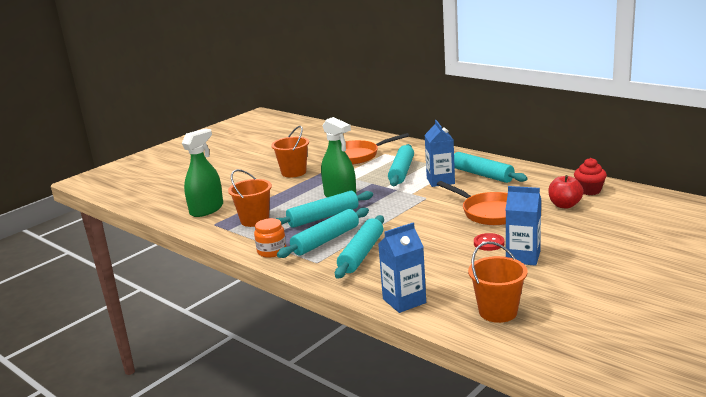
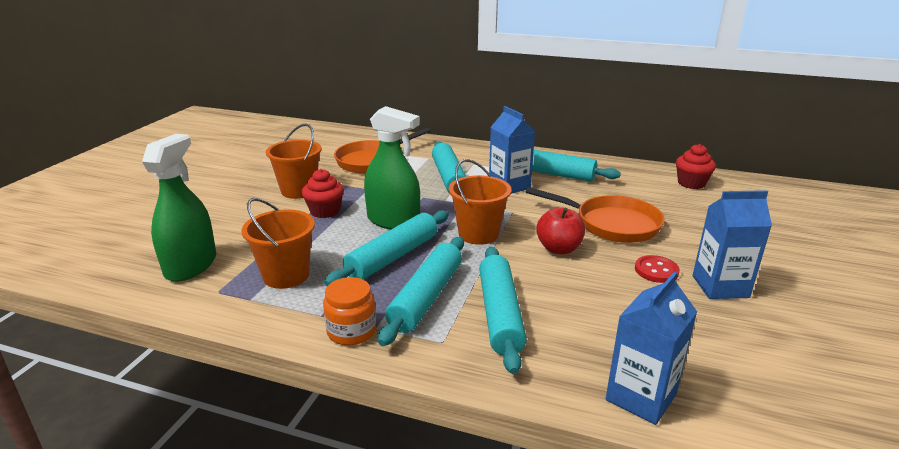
camera: 25 degrees left, 5 degrees up
(301, 187) = (325, 211): none -> red cupcake
(498, 312) = (790, 391): orange bucket -> orange bucket (478, 234)
(564, 205) = (686, 205): red apple -> red apple (559, 249)

